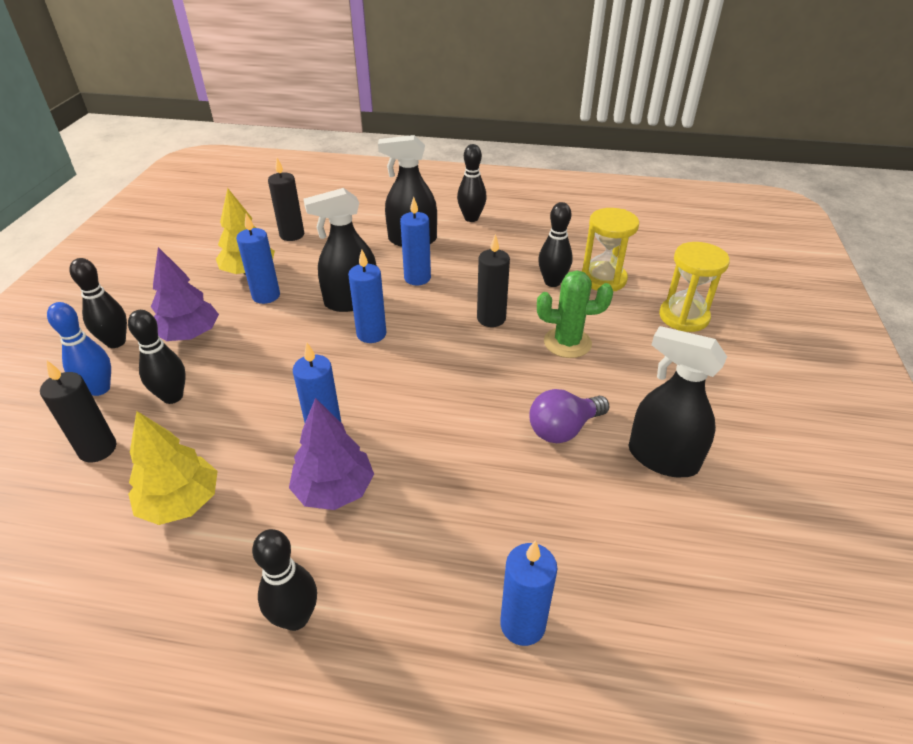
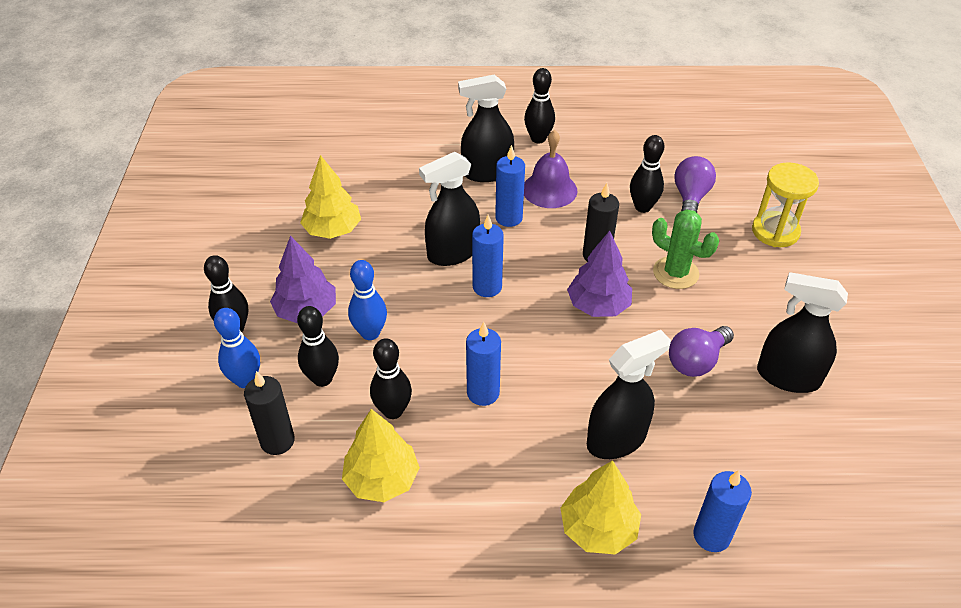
camera: 10 degrees left, 5 degrees up
(239, 361) = (370, 333): none -> blue bowling pin
(266, 296) = (363, 257): blue candle -> none
(292, 235) = (358, 180): black candle -> none
(295, 617) = (527, 560): black bowling pin -> black bowling pin (393, 411)
(334, 490) = (514, 447): purple tree -> purple tree (598, 305)
(391, 594) = (598, 529): none -> yellow tree
(448, 498) = (616, 439): none -> black spray bottle
(466, 259) = (549, 189): none -> purple bell
(567, 343) = (675, 273): green cactus -> green cactus turned 45 degrees clockwise
(603, 279) = (690, 198): yellow hourglass -> purple light bulb

